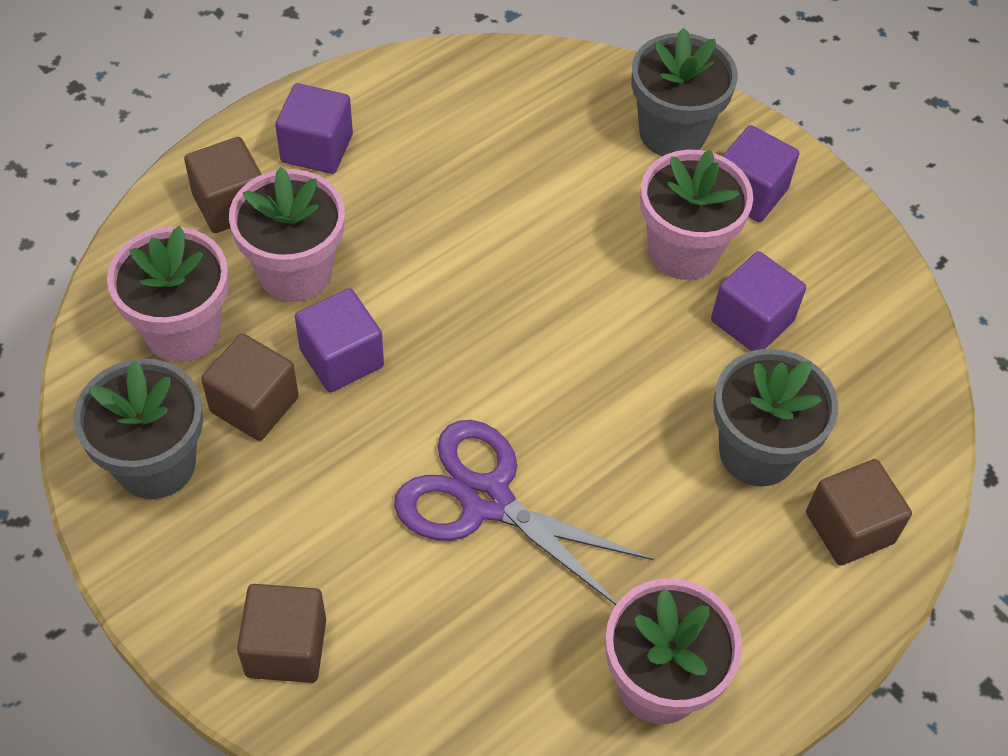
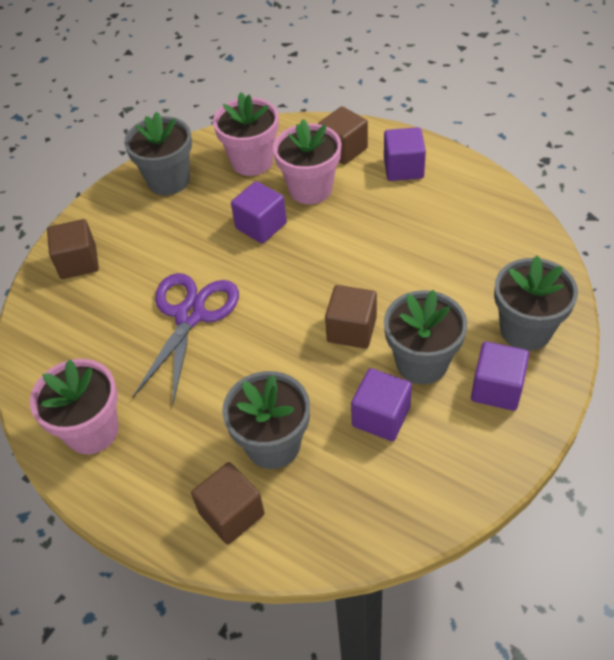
camera: 80 degrees right, 5 degrees down
(254, 404) = (217, 202): brown cube -> brown cube (351, 329)
(683, 251) = (422, 362): pink flower pot -> grey flower pot

